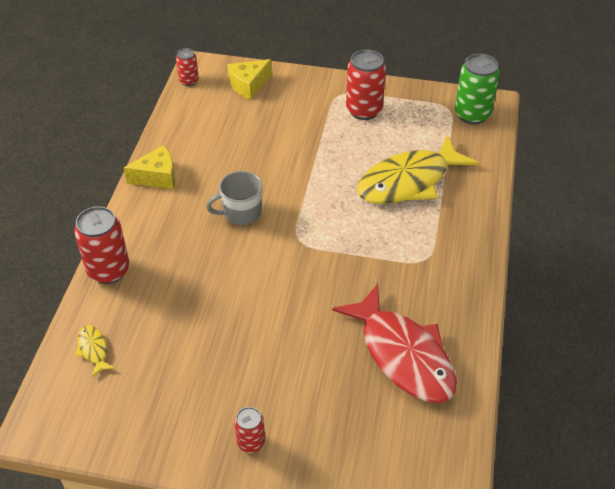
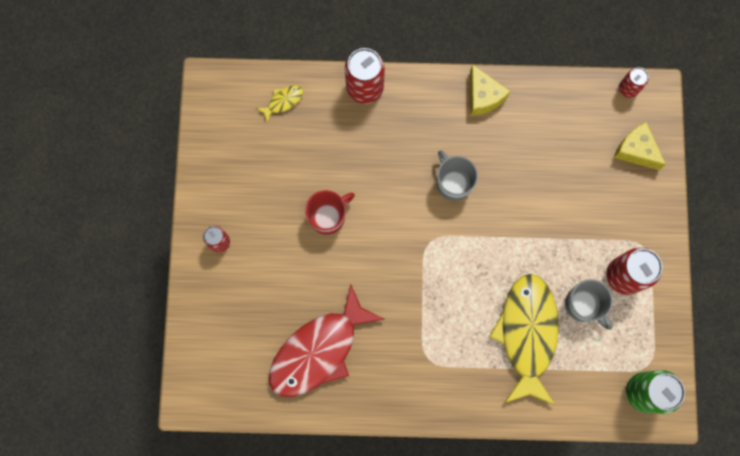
camera: 80 degrees right, 30 degrees up
(248, 325) = (328, 216): none -> red mug
(386, 139) = (583, 305): none -> grey mug
(408, 181) = (527, 334): yellow fish -> yellow fish turned 45 degrees clockwise

